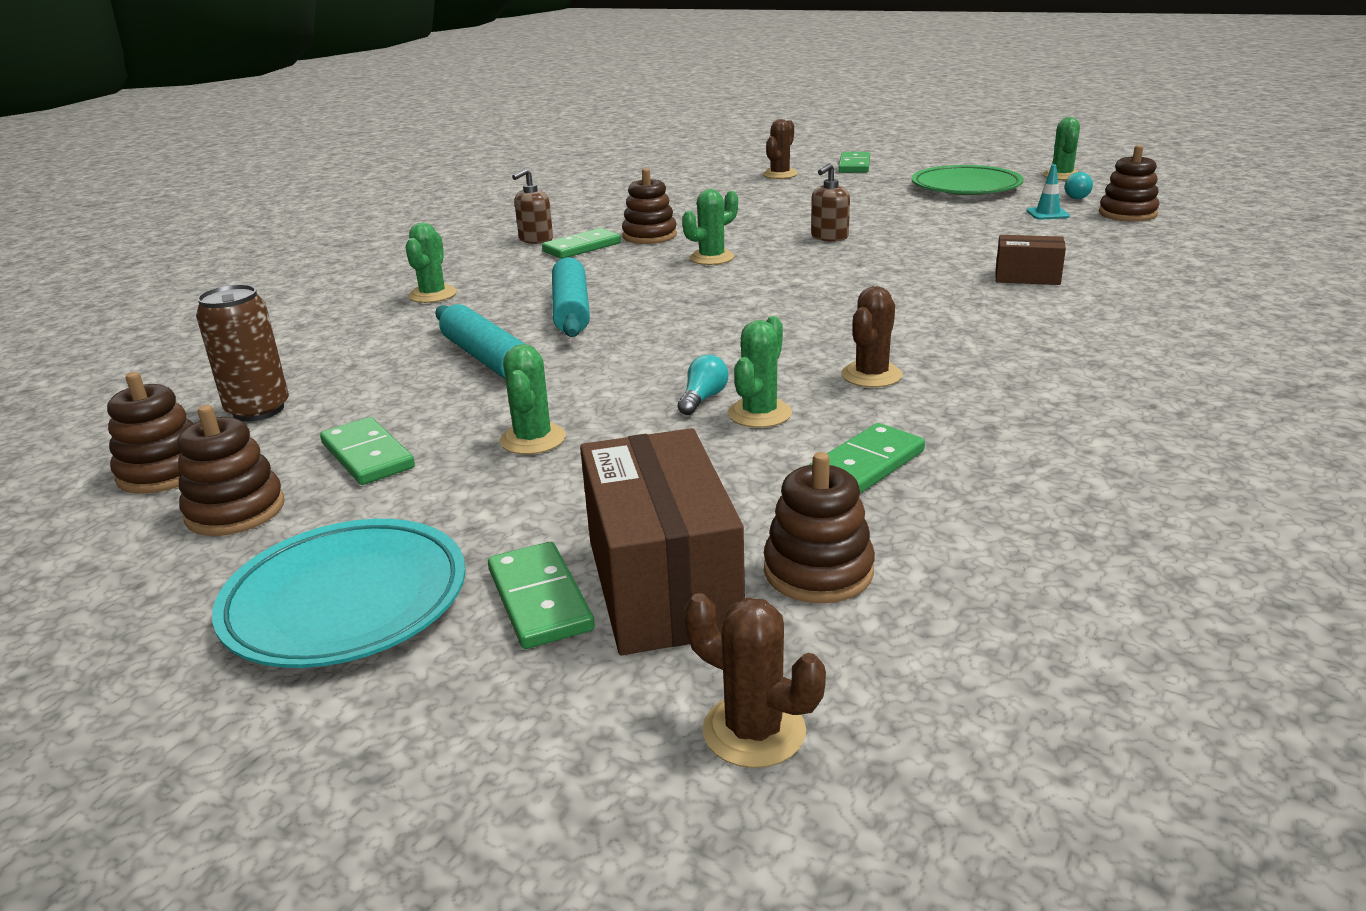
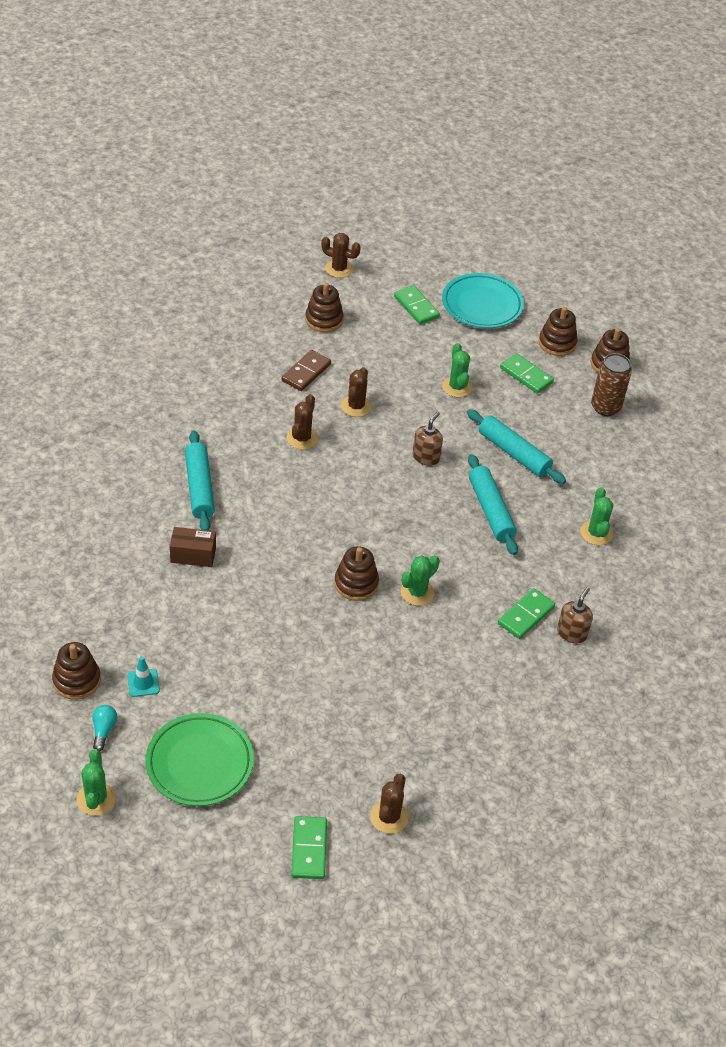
camera: 165 degrees right, 20 degrees up
(649, 236) = (478, 639): brown stacking toy -> brown stacking toy (356, 584)
(662, 585) = (377, 313): brown box -> none
(703, 399) = (385, 418): turquoise light bulb -> none
(759, 413) = (356, 406): green cactus -> brown cactus
(829, 237) = (330, 632): brown soap dispenser -> brown soap dispenser (426, 457)
(867, 464) = (306, 372): green domino -> brown domino
(1046, 327) = (199, 487): none -> turquoise rolling pin

